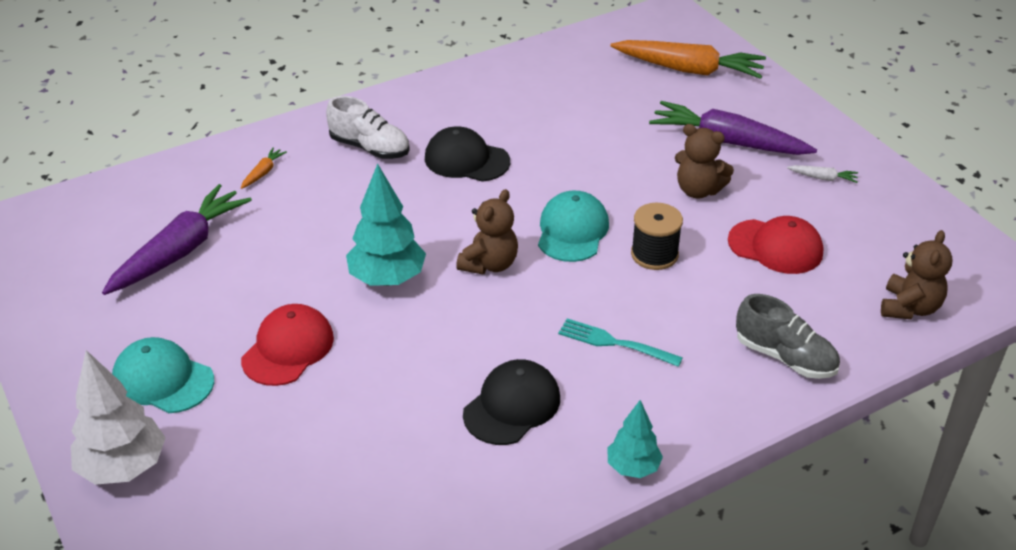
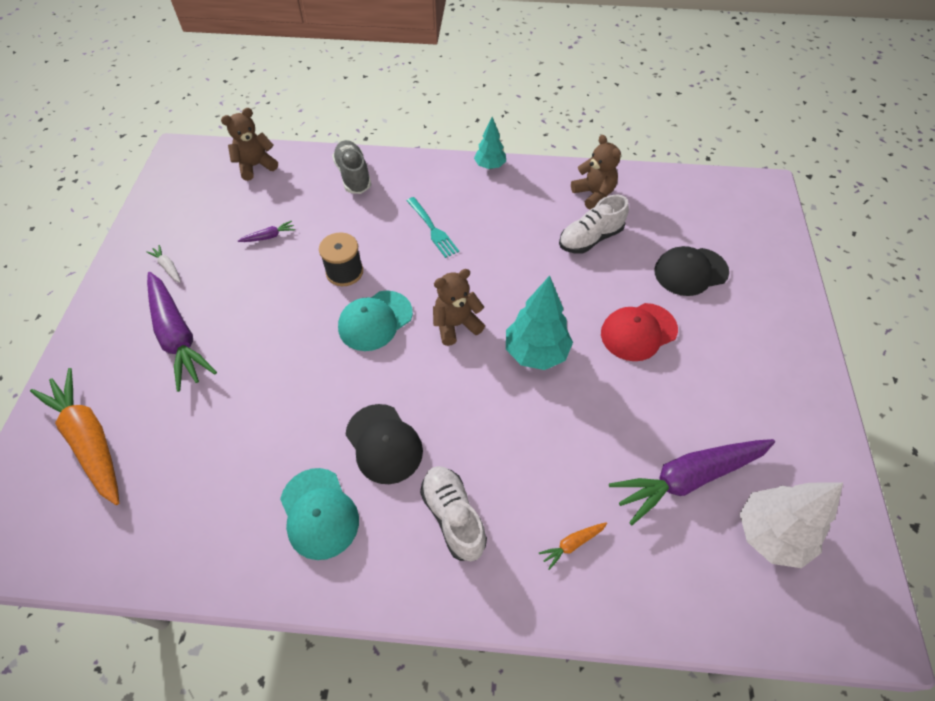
camera: 145 degrees left, 15 degrees up
(123, 467) = (777, 301): white tree -> white tree (770, 534)
(163, 380) = (736, 352): turquoise cap -> turquoise cap (319, 513)
(412, 430) = (590, 238): none -> white shoe
(512, 406) = (523, 224): black cap -> black cap (690, 271)
(698, 190) = (255, 305): brown teddy bear -> brown teddy bear (594, 194)
(775, 247) = (269, 236): red cap -> purple carrot

